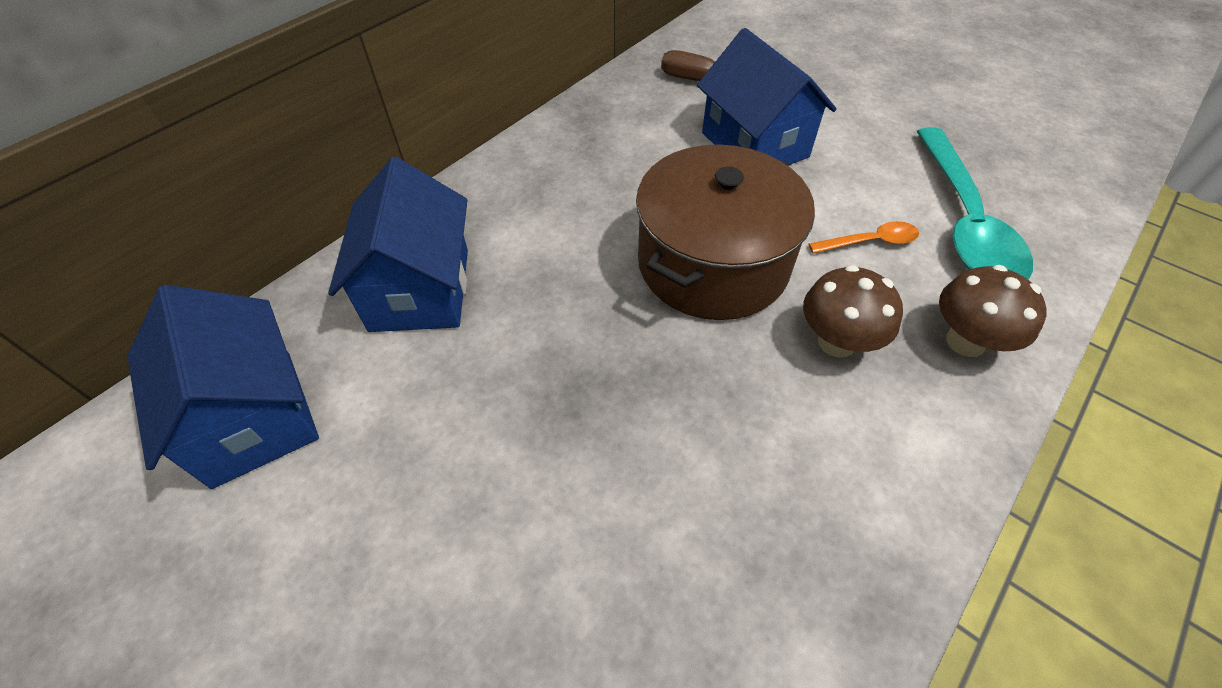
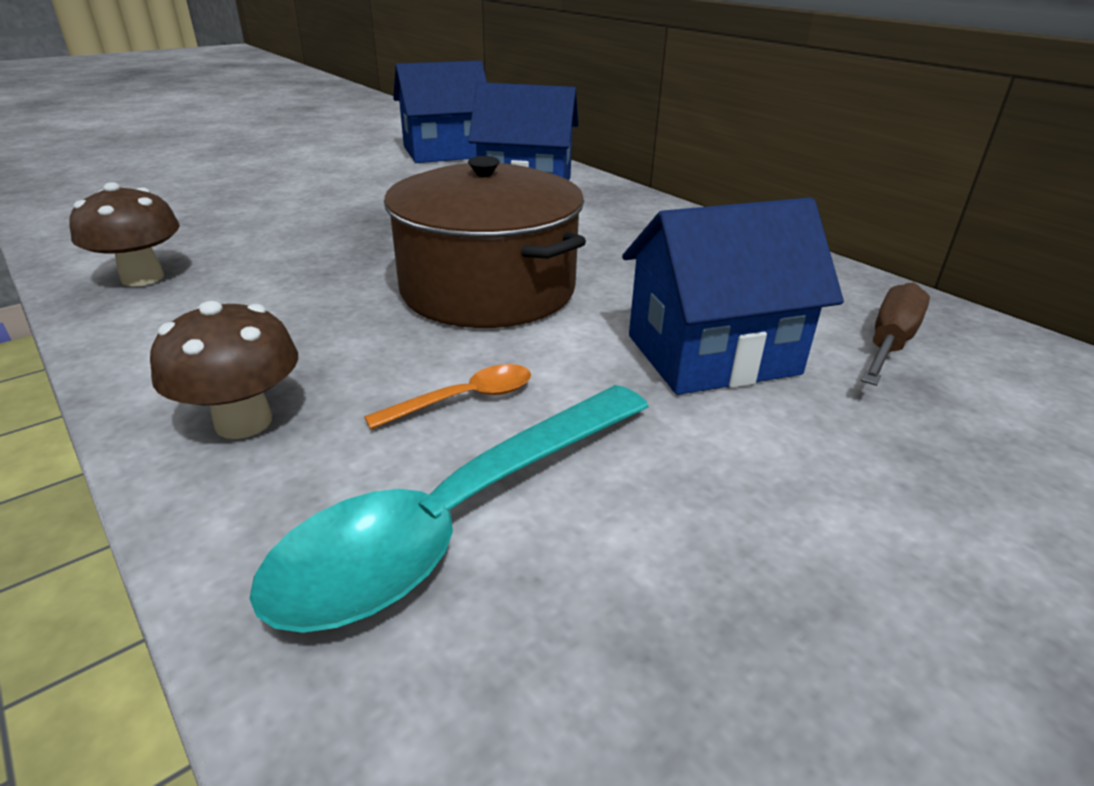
camera: 100 degrees right, 20 degrees down
(836, 342) = (328, 333): brown mushroom -> brown mushroom (142, 278)
(870, 242) = (464, 399): orange spoon -> orange spoon turned 120 degrees counterclockwise
(964, 221) = (459, 518): turquoise spoon -> turquoise spoon turned 60 degrees counterclockwise

